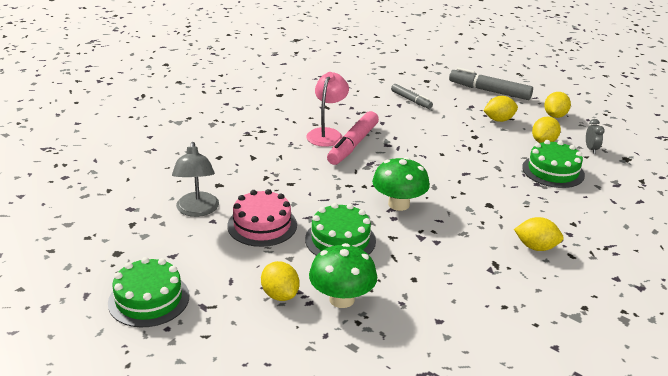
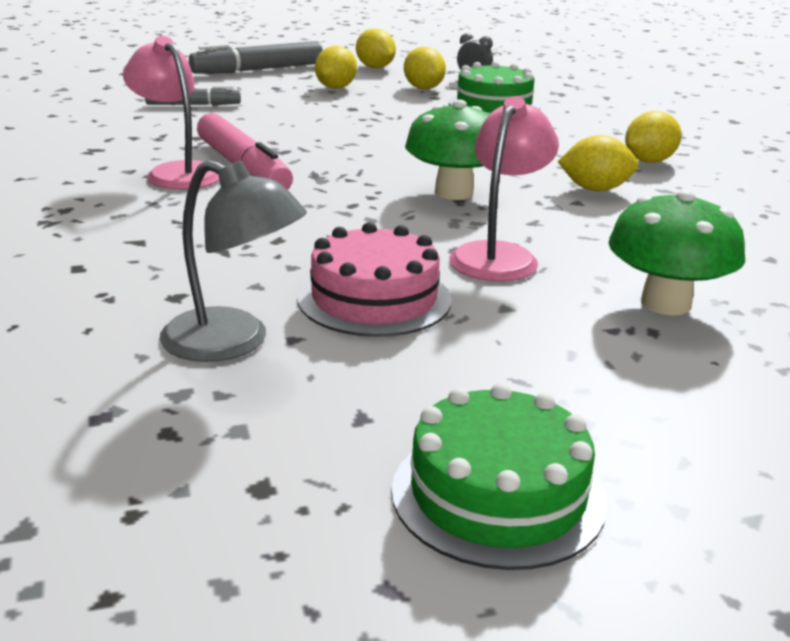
camera: 55 degrees left, 5 degrees down
(280, 295) = (610, 348): yellow lemon -> yellow lemon (595, 189)
(340, 240) = (499, 255): green cake -> pink lamp

